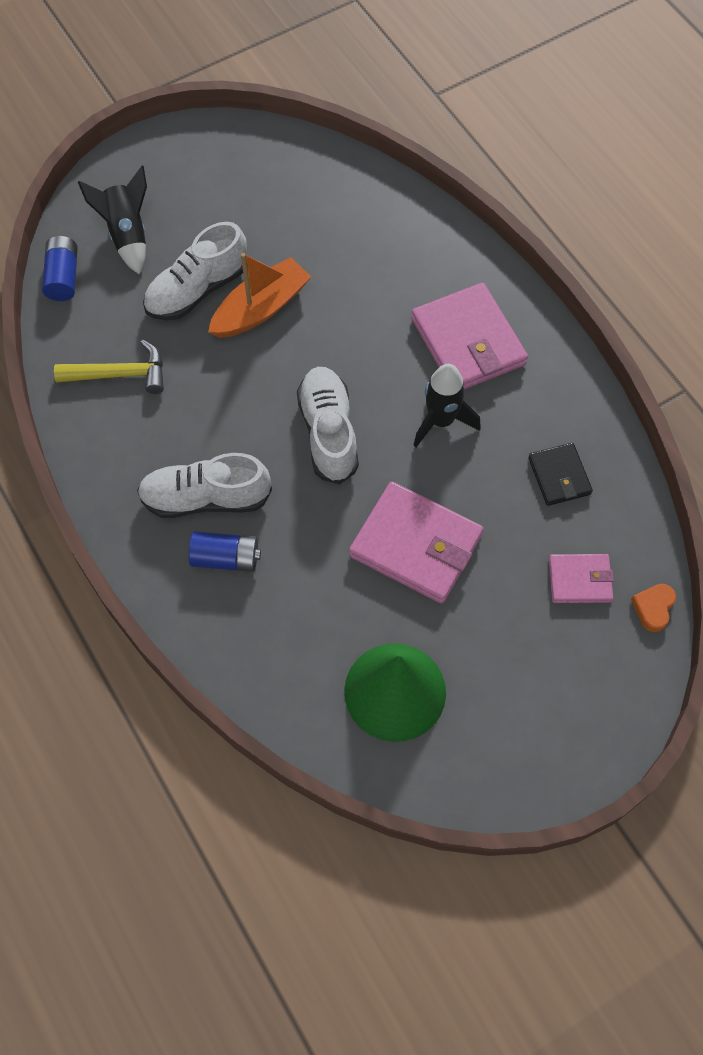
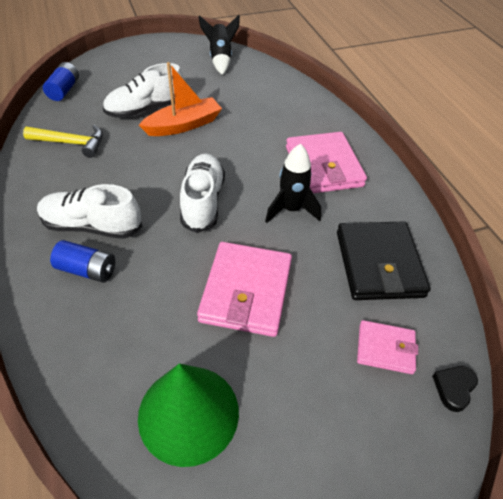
camera: 10 degrees right, 15 degrees down
(127, 235) = (115, 77): black rocket -> black rocket (220, 59)
(416, 545) = (246, 291): pink wallet -> pink wallet turned 60 degrees clockwise
(559, 476) = (379, 264): black wallet -> black wallet, size x1.82
(653, 608) = (453, 388): orange heart -> black heart

